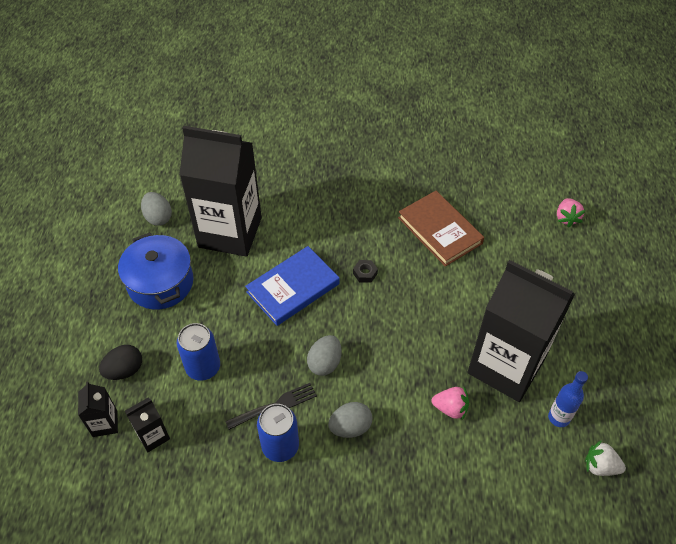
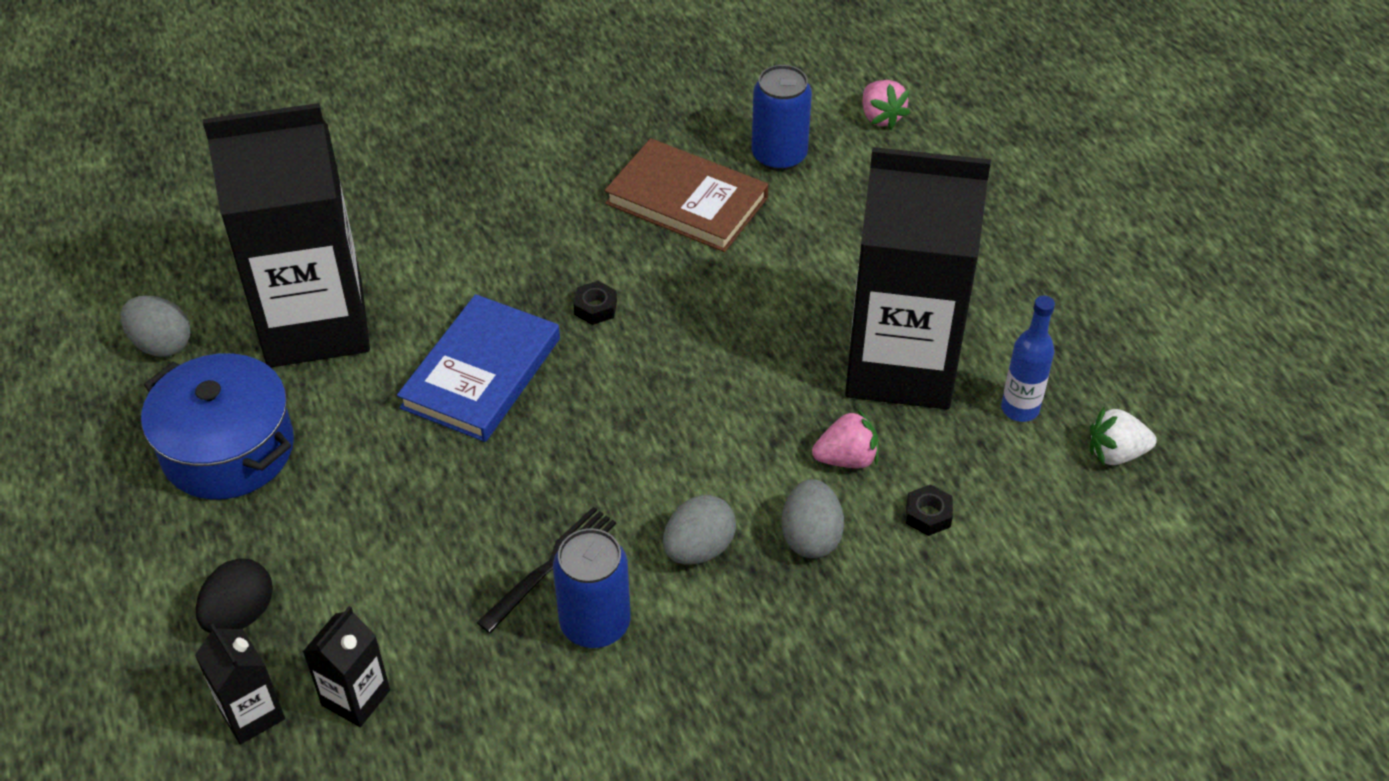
camera: 25 degrees left, 5 degrees down
(203, 367) = (387, 555): blue can -> blue can (779, 156)
(325, 363) = (602, 469): grey egg -> grey egg (810, 537)
(477, 458) = (928, 515): none -> black nut

